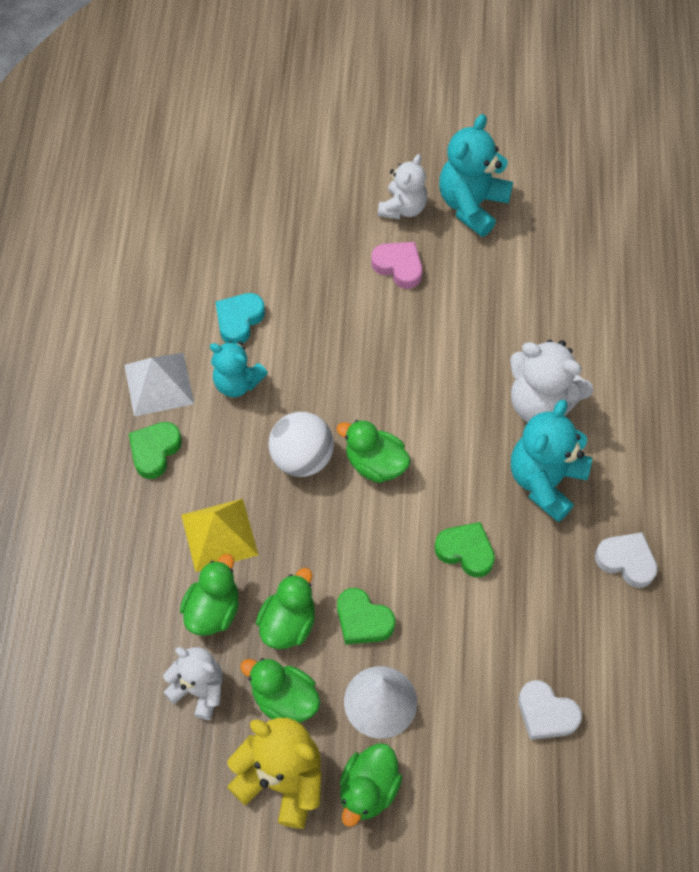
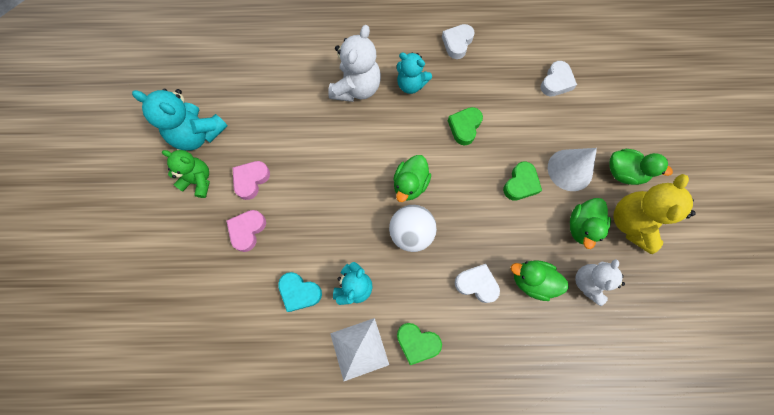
camera: 95 degrees left, 10 degrees up
(219, 534) = (476, 284): yellow pyramid -> white heart
(288, 623) = (531, 230): green duck -> none
(328, 263) = (247, 230): none -> pink heart
(403, 208) = (198, 181): white teddy bear -> green teddy bear
(545, 481) = (411, 85): turquoise teddy bear -> turquoise teddy bear, size x0.66

